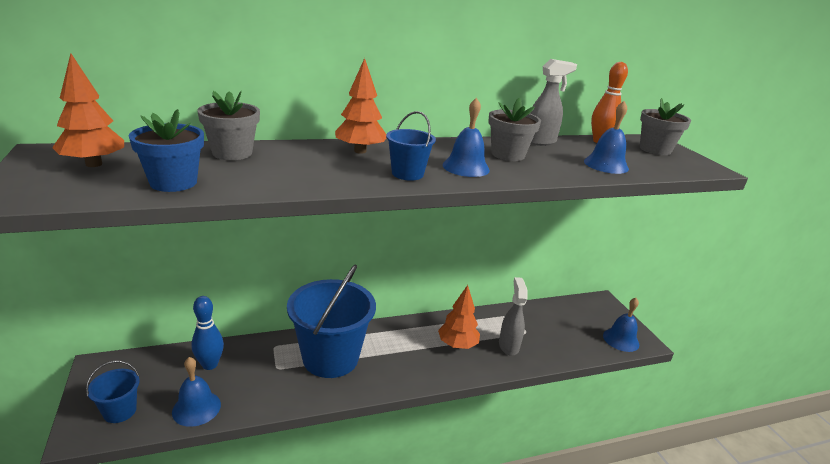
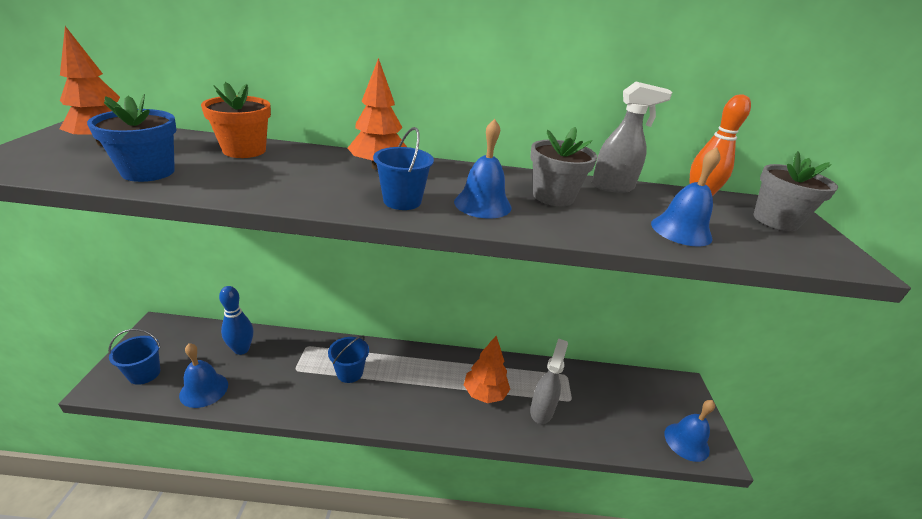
camera: 20 degrees right, 5 degrees up
(232, 153) = (244, 150): grey flower pot -> orange flower pot
(330, 358) = (349, 372): blue bucket -> blue bucket, size x0.46

